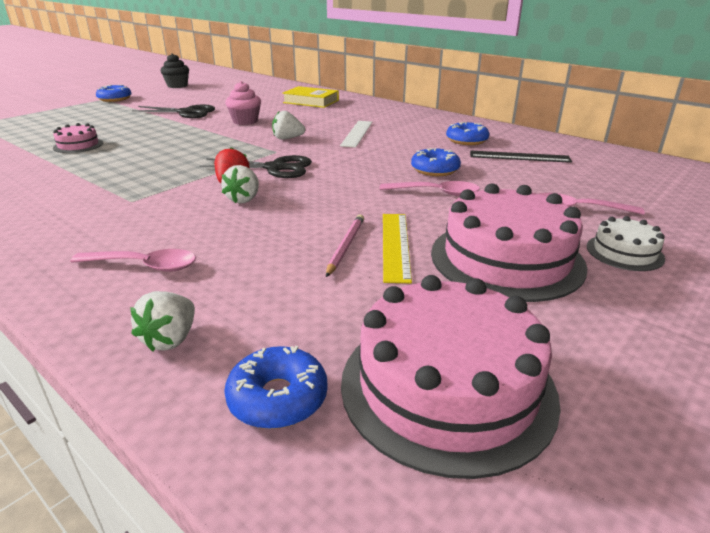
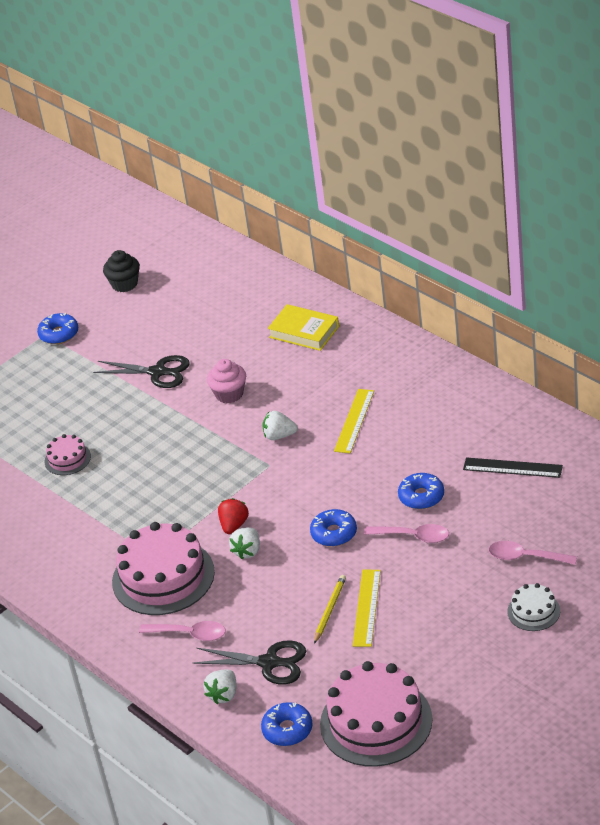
camera: 10 degrees right, 10 degrees up
(276, 168) = (271, 498): black scissors -> black scissors (270, 663)
(345, 246) = (329, 610): pink pencil -> yellow pencil
(357, 133) = (354, 421): white ruler -> yellow ruler
(466, 140) = (469, 433): blue donut -> blue donut (334, 533)
(506, 259) = (444, 620): pink cake -> pink cake (163, 577)

